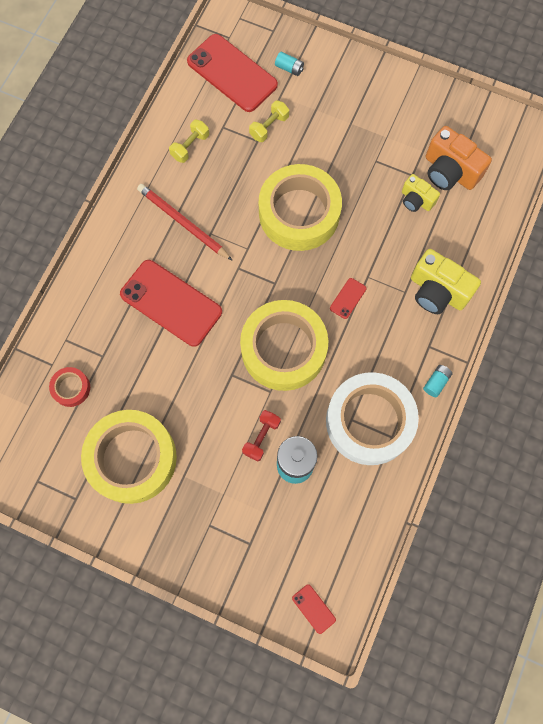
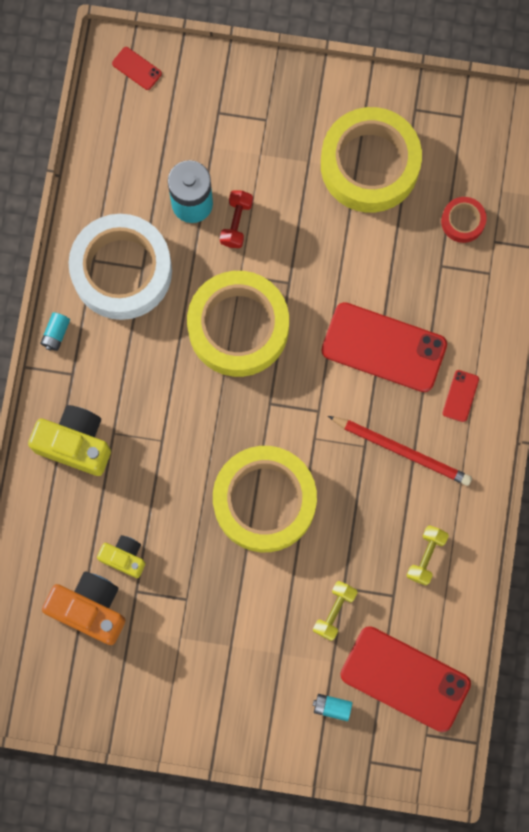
camera: 165 degrees right, 5 degrees up
(348, 298) = (179, 407): red phone -> red phone (460, 396)

